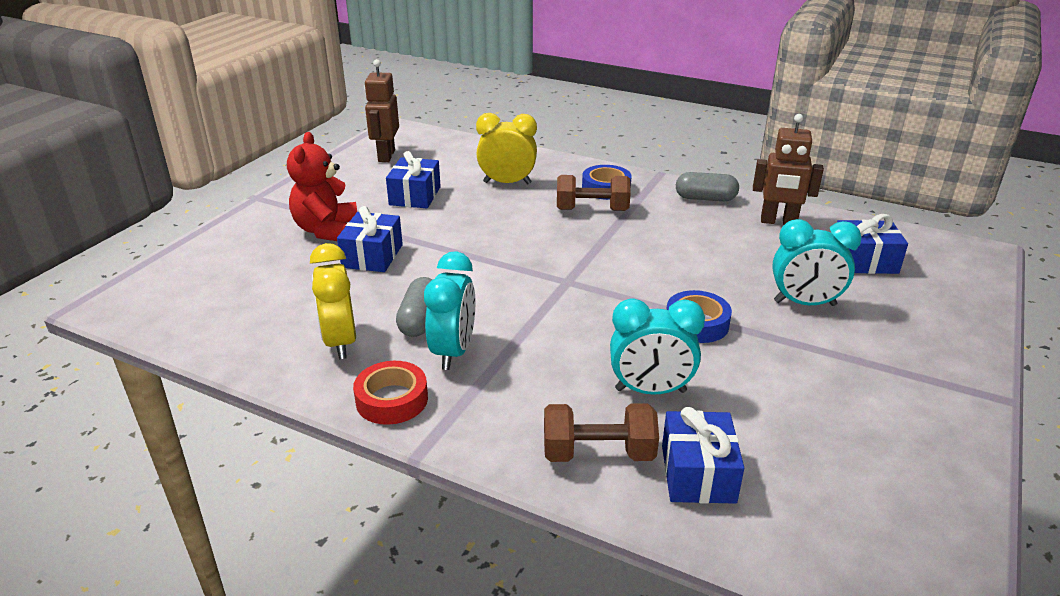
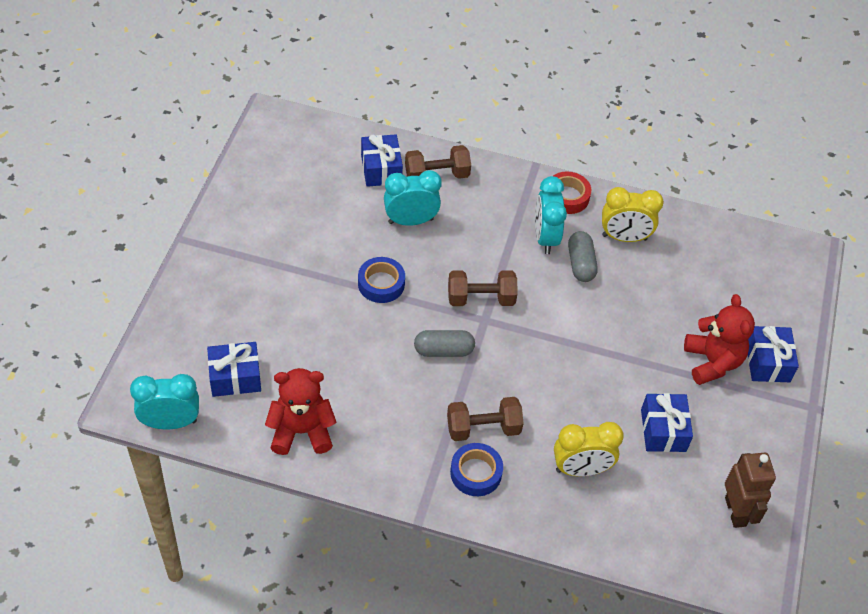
camera: 165 degrees right, 20 degrees up
(340, 342) = (624, 237): yellow clock -> yellow clock turned 120 degrees clockwise
(372, 256) = (653, 331): blue gift -> blue gift (767, 362)
(566, 299) = (481, 298): none -> brown dumbbell
(705, 198) = (371, 466): grey capsule -> grey capsule (443, 350)
(778, 222) = (301, 431): brown robot -> red teddy bear
(804, 303) = (297, 315): turquoise clock -> turquoise clock (170, 422)

